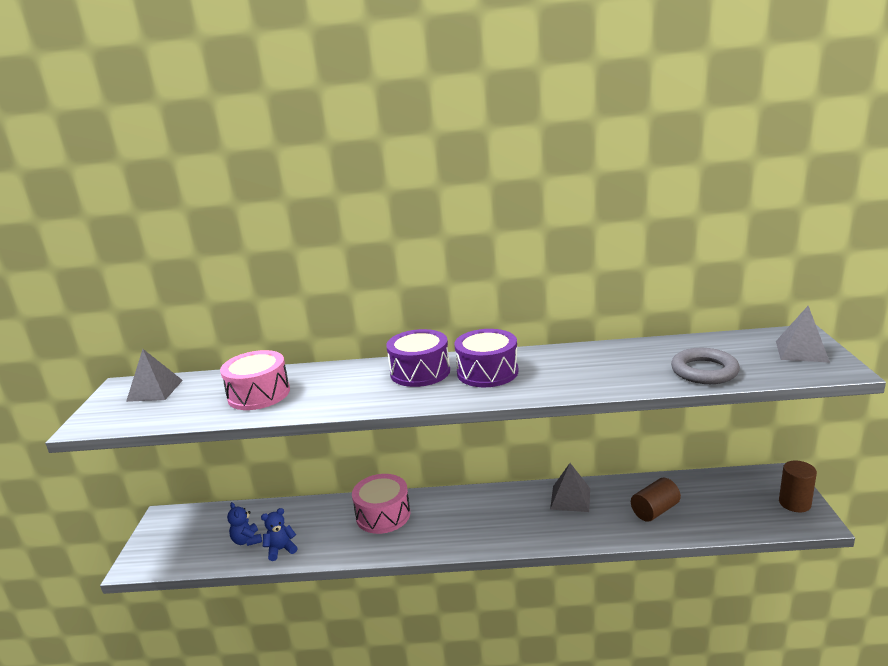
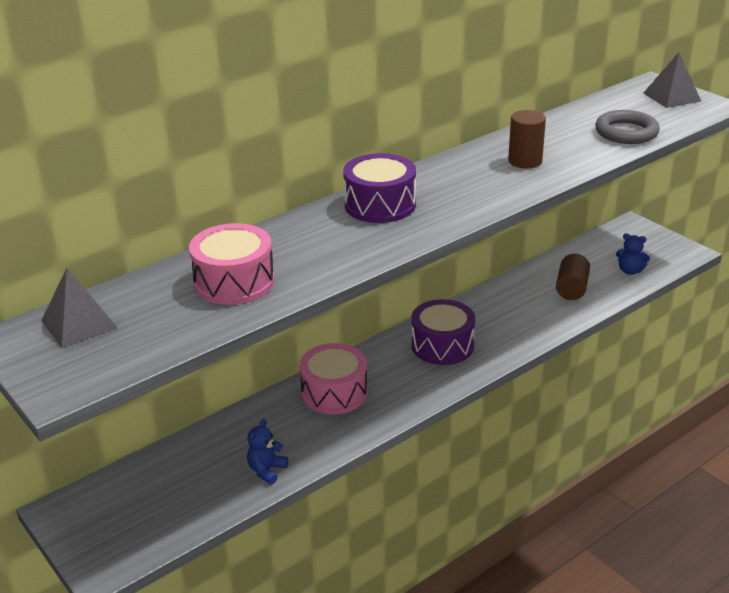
camera: 40 degrees left, 10 degrees up
(247, 540) = (213, 481): blue teddy bear -> blue teddy bear (630, 271)
(487, 372) = (448, 185): purple drum -> purple drum (442, 345)
(570, 498) = (493, 306): grey pyramid -> none
(794, 503) = (662, 243): brown cylinder -> brown cylinder (525, 161)

